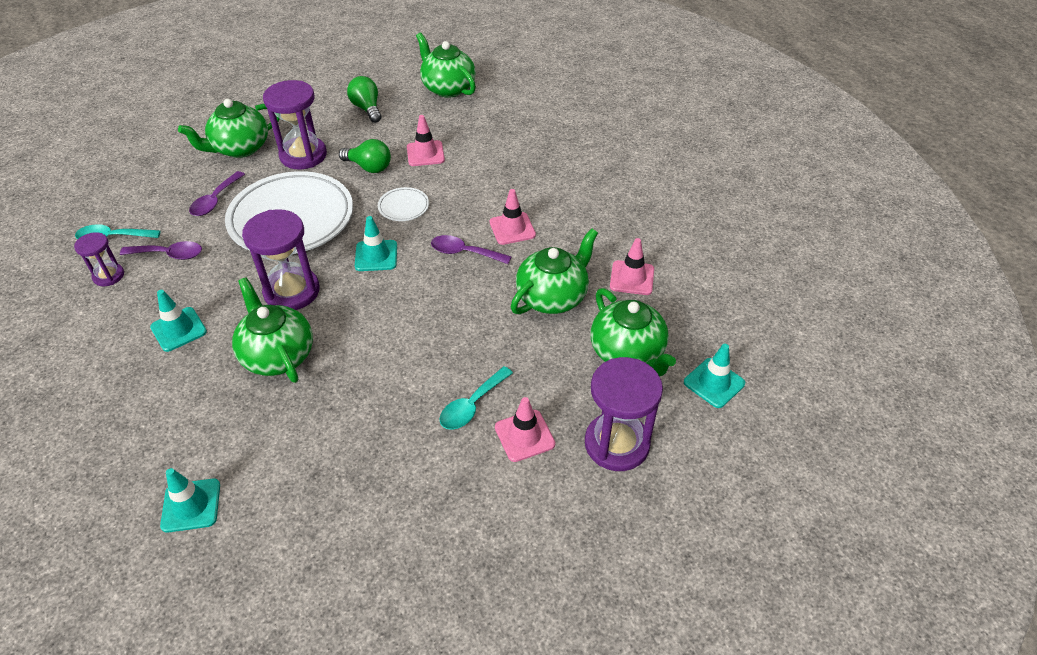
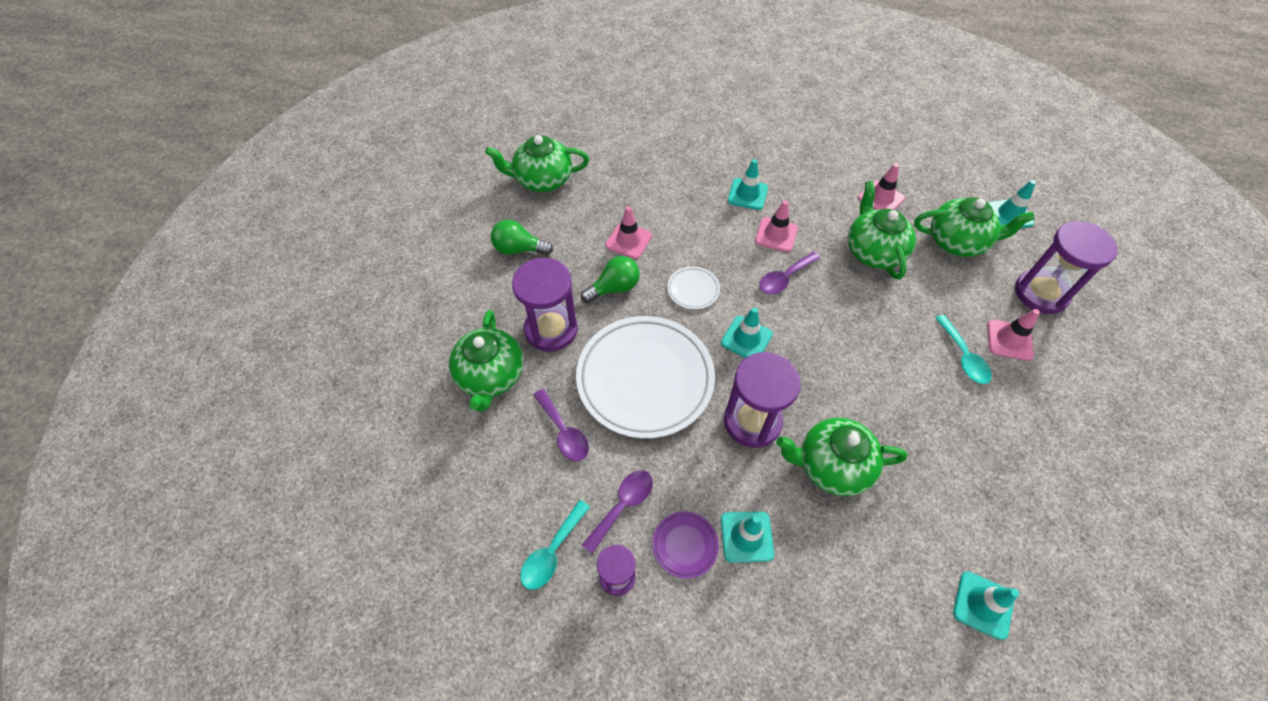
camera: 55 degrees left, 10 degrees up
(153, 299) = (685, 545): none -> purple plate
(545, 194) = (747, 194): none -> turquoise traffic cone

